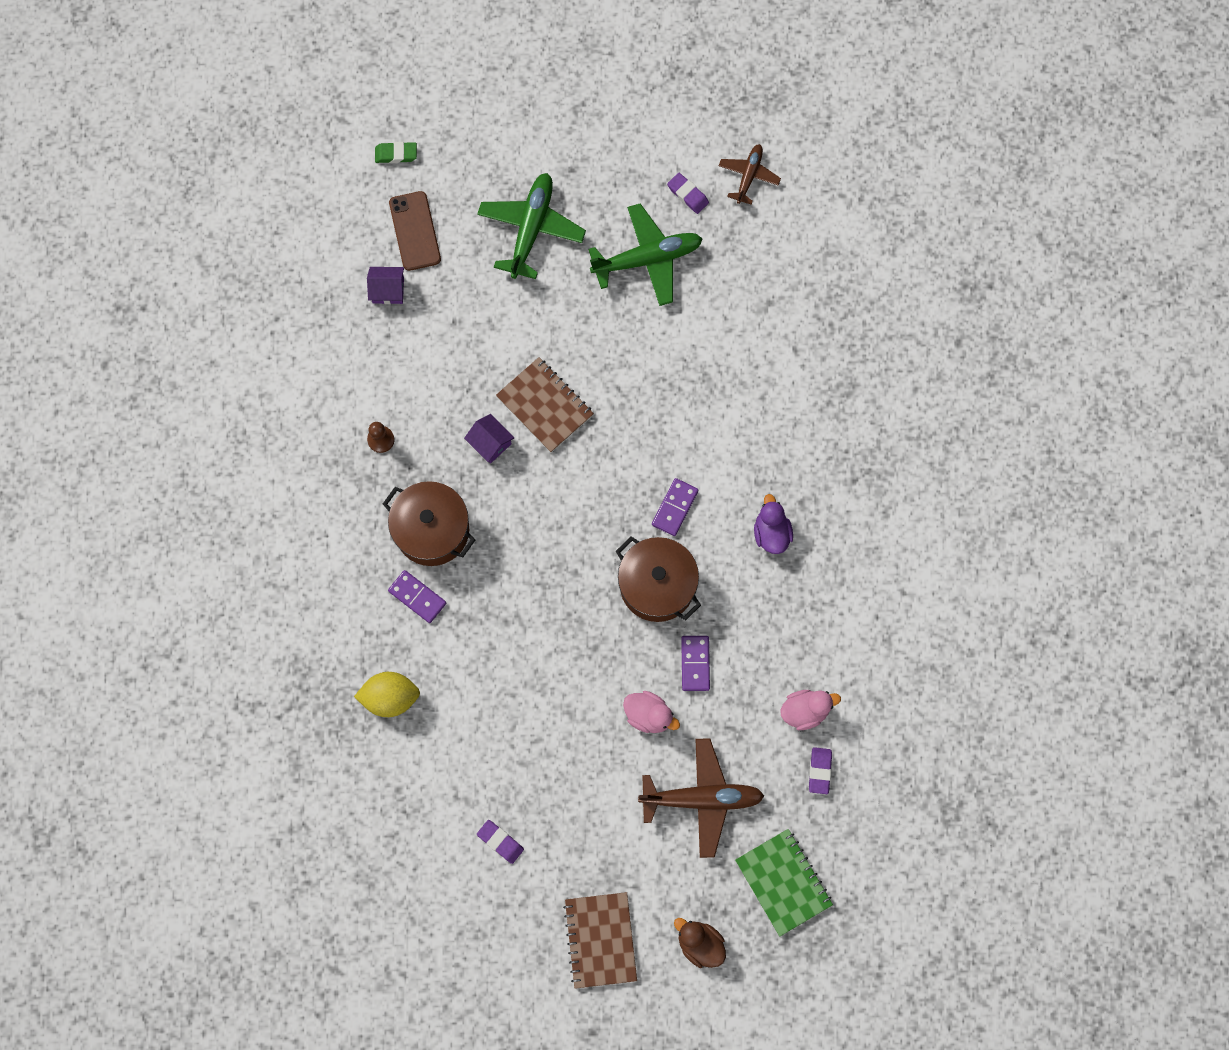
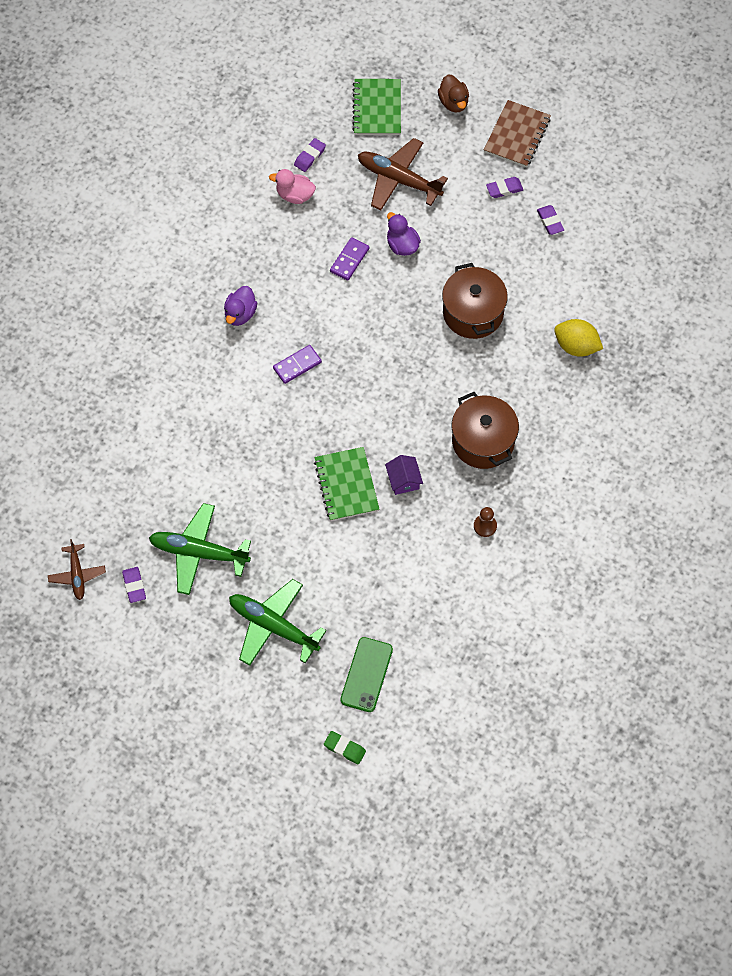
camera: 150 degrees left, 10 degrees down
(388, 290) = (415, 638): purple house -> none
(415, 231) = (366, 674): brown phone -> green phone
(417, 597) = (520, 401): purple domino -> none
(531, 228) = (273, 626): green plane -> green plane turned 75 degrees clockwise
(545, 406) = (346, 485): brown notebook -> green notebook
(575, 856) = (504, 189): none -> purple eraser
(649, 715) = (402, 245): pink duck -> purple duck
(657, 585) = (343, 321): brown pot -> brown pot (473, 313)
(749, 175) = (77, 575): brown plane -> brown plane turned 60 degrees counterclockwise

